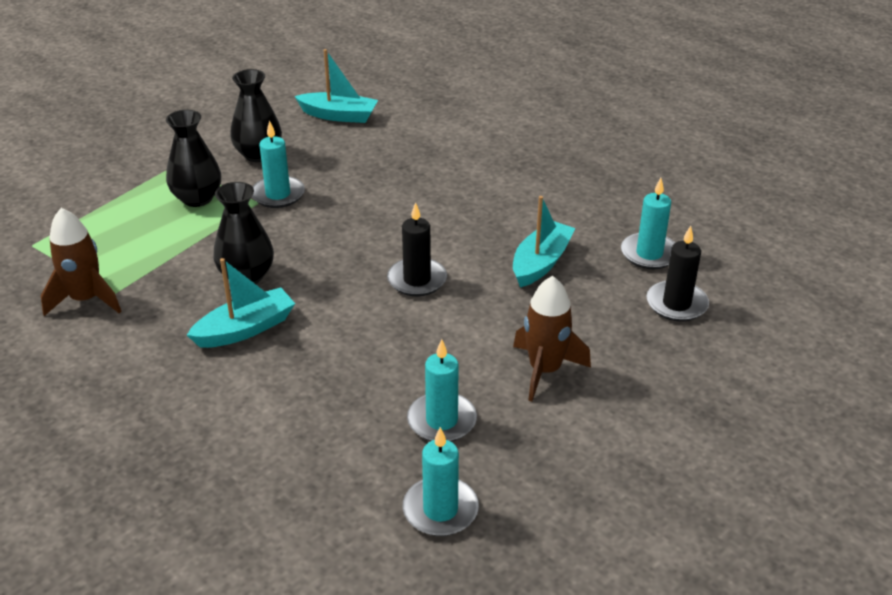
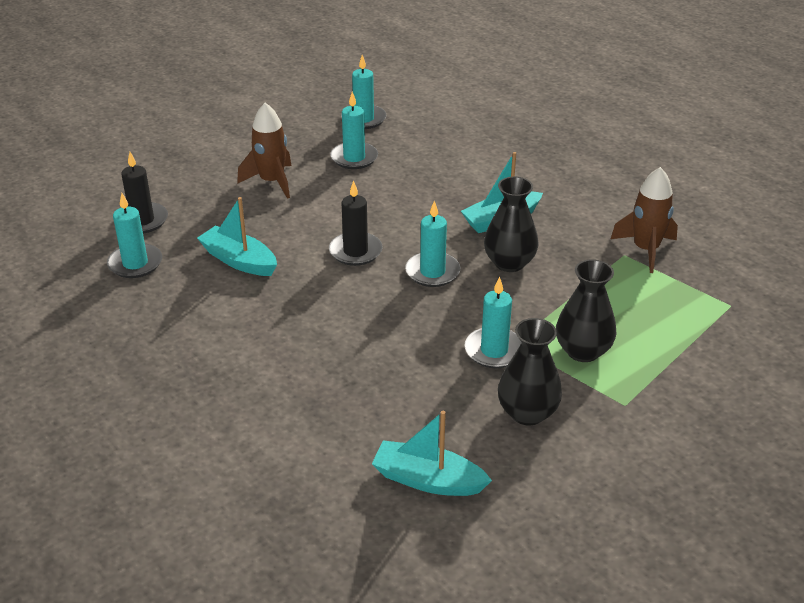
camera: 175 degrees left, 0 degrees up
(331, 261) = (432, 272): none -> turquoise candle
(541, 263) = (239, 261): turquoise boat -> turquoise boat turned 90 degrees clockwise

